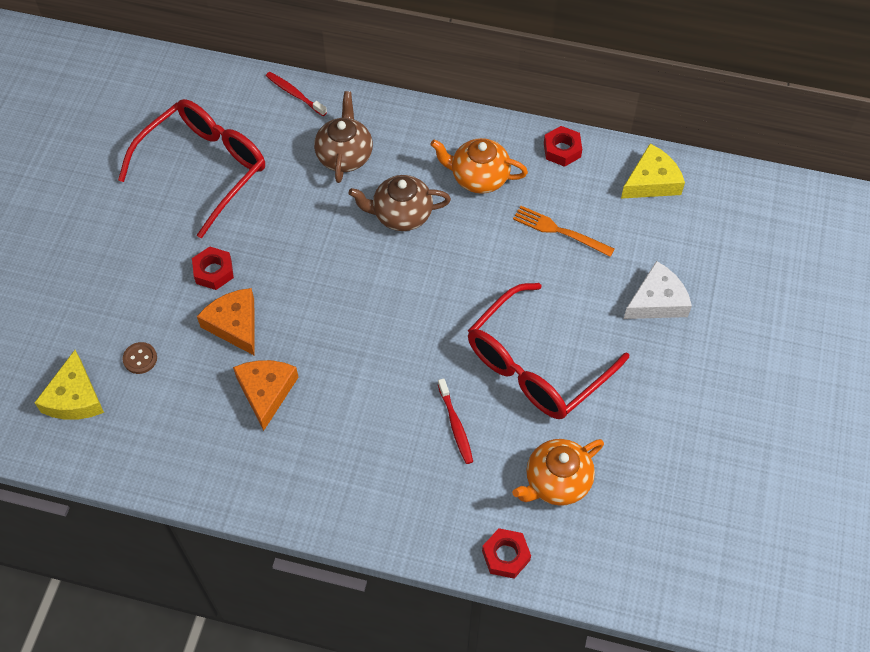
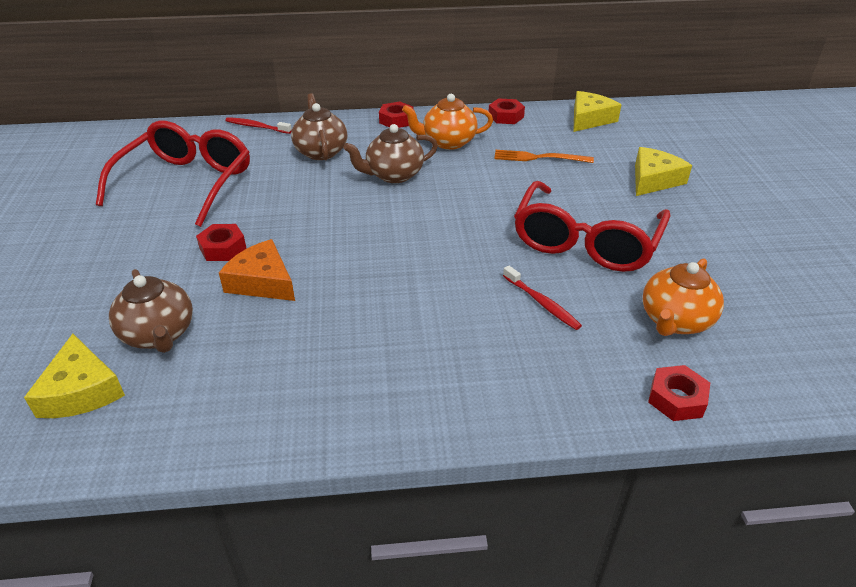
camera: 20 degrees left, 20 degrees down
(140, 358) = (159, 334): brown button -> brown teapot
(266, 392) = (322, 327): orange cheese -> none
(441, 123) = (396, 120): none -> red nut
(657, 301) = (653, 180): white cheese -> yellow cheese

